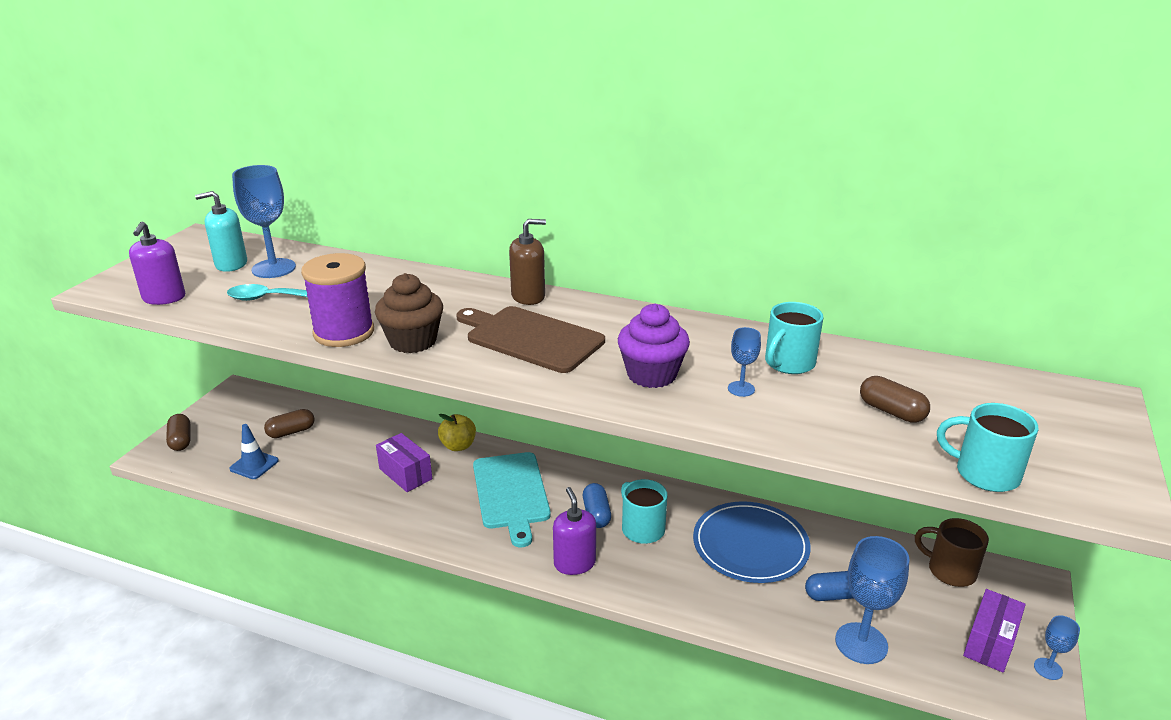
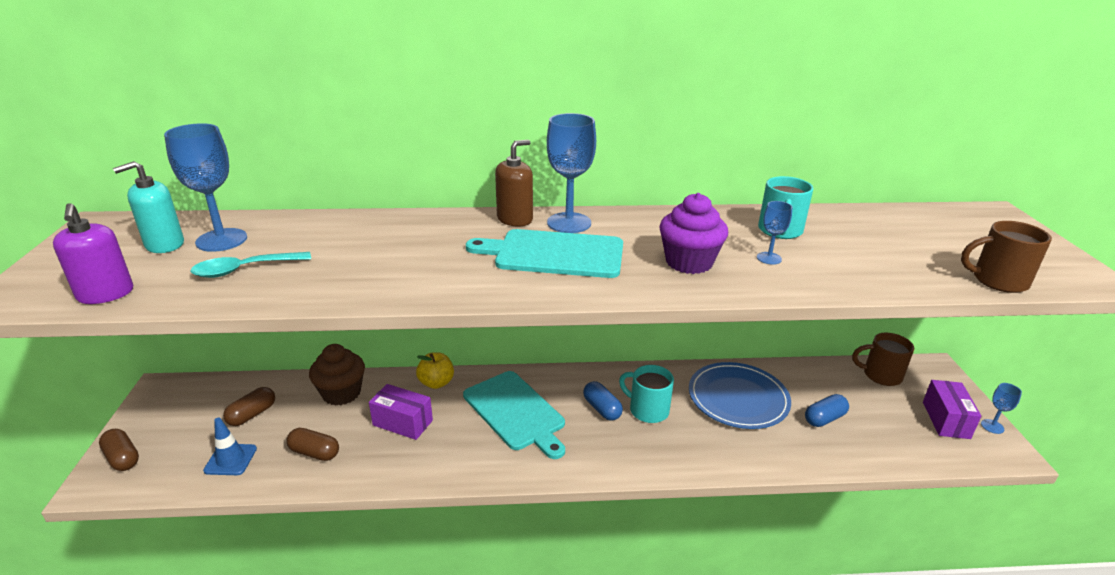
camera: 25 degrees left, 0 degrees up
(344, 332) = (362, 286): purple spool -> none
(413, 341) = (443, 280): brown cupcake -> brown cupcake (341, 393)
(531, 338) = (554, 254): brown cutting board -> turquoise cutting board
(574, 563) = (615, 457): purple soap dispenser -> none
(861, 643) = (871, 450): blue goblet -> blue goblet (569, 223)
(891, 411) = (889, 251): brown capsule -> brown capsule (314, 452)
(985, 473) = (998, 281): turquoise mug -> brown mug

